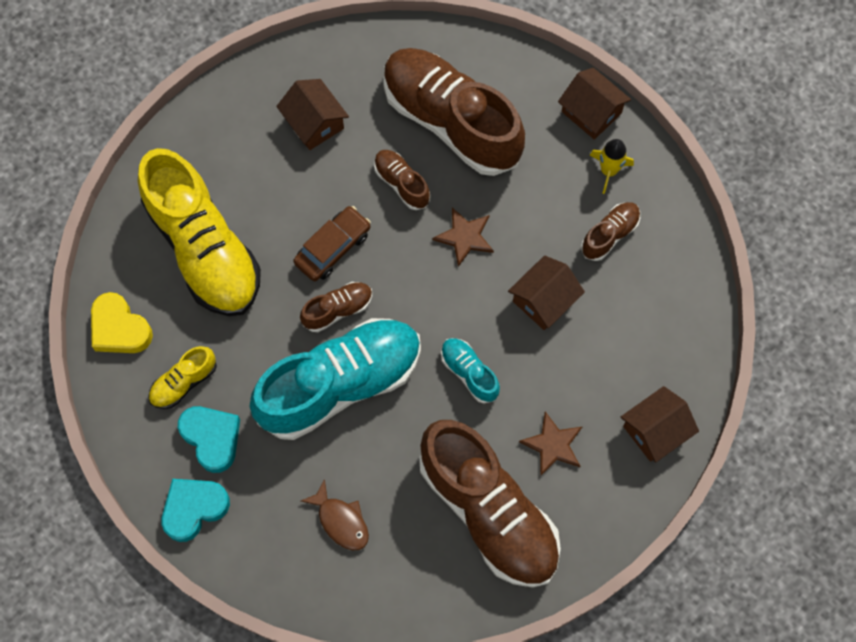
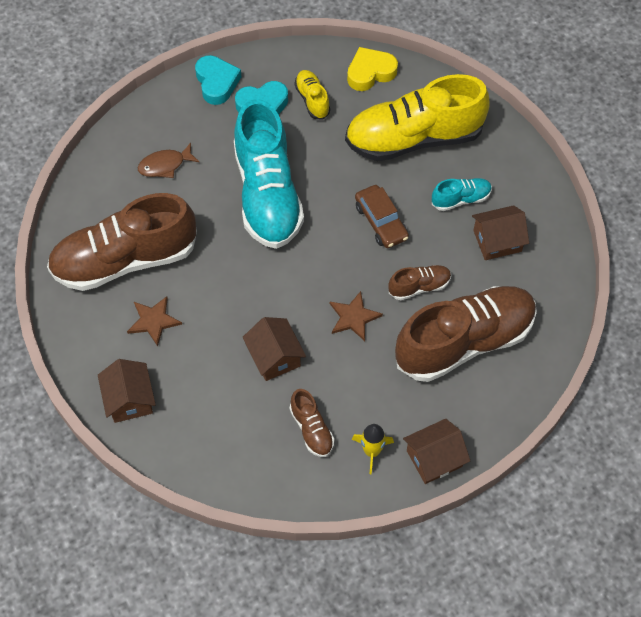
camera: 110 degrees right, 10 degrees down
(338, 309) = (328, 210): brown shoe -> none
(469, 373) = (238, 282): turquoise shoe -> turquoise shoe (461, 199)

